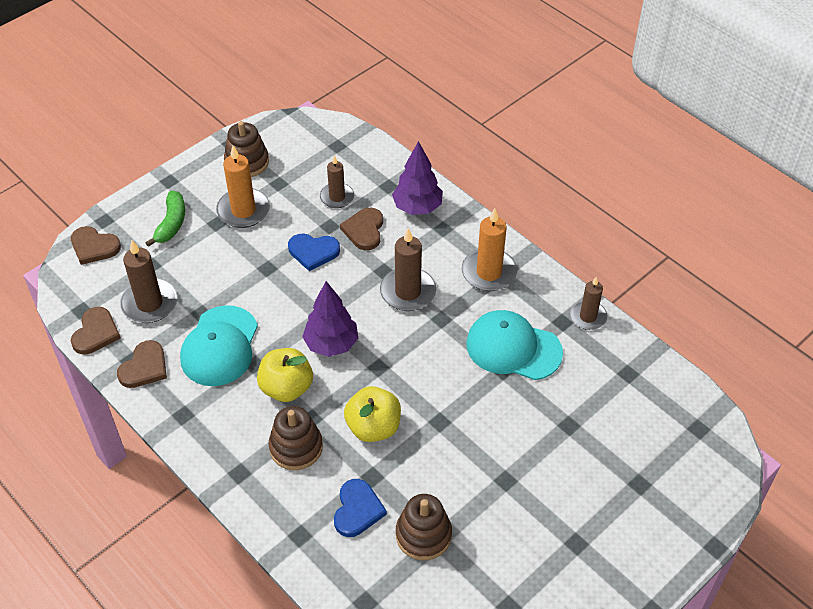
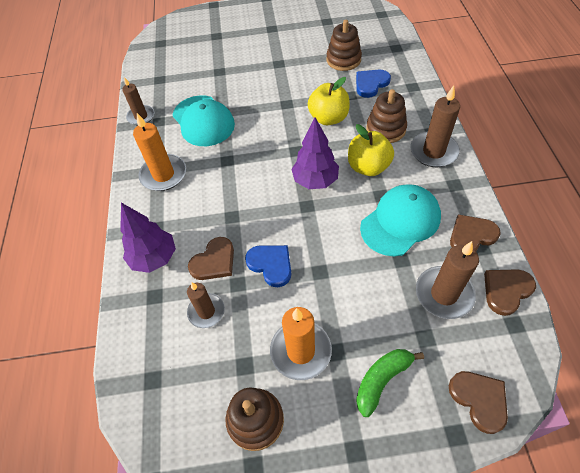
camera: 140 degrees left, 5 degrees up
(408, 292) = (230, 190): brown candle -> brown candle (433, 151)

